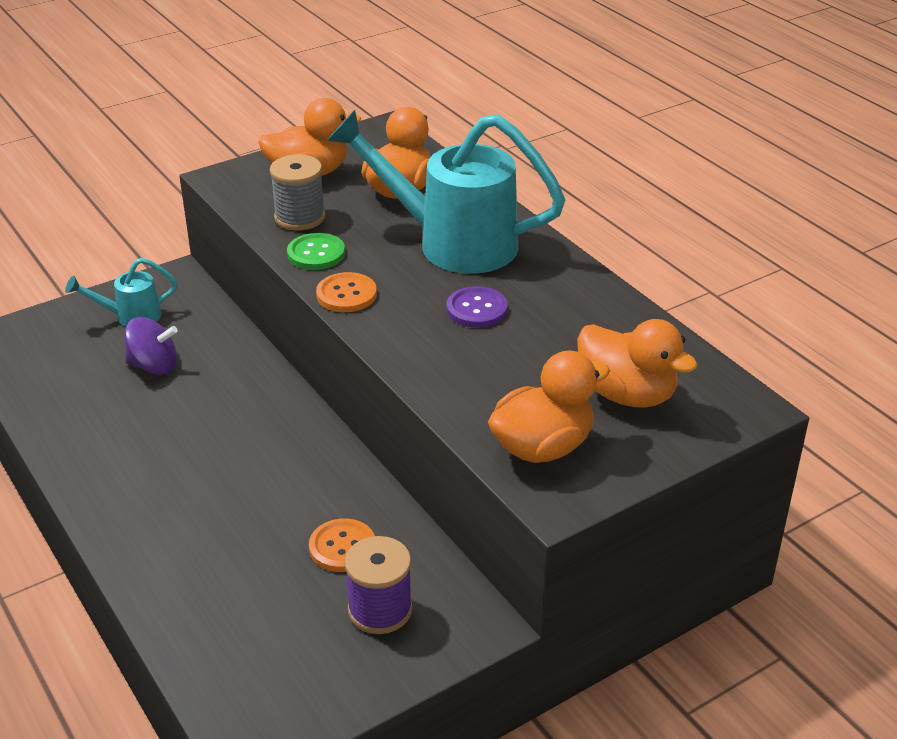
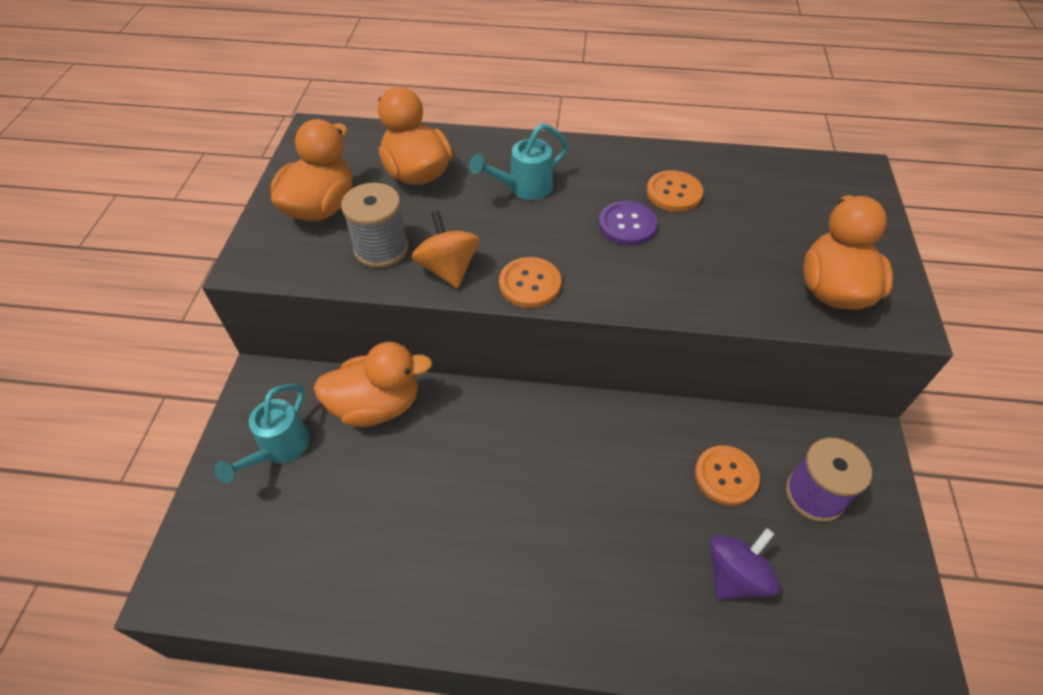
camera: 50 degrees left, 15 degrees up
(154, 366) = (371, 472): purple spinning top -> purple spinning top (735, 575)
(316, 253) = (448, 269): green button -> orange spinning top
(451, 243) = (523, 188): turquoise watering can -> turquoise watering can, size x0.47
(553, 315) = (674, 193): none -> orange button
(627, 394) = (801, 214): orange duck -> orange duck (377, 405)

